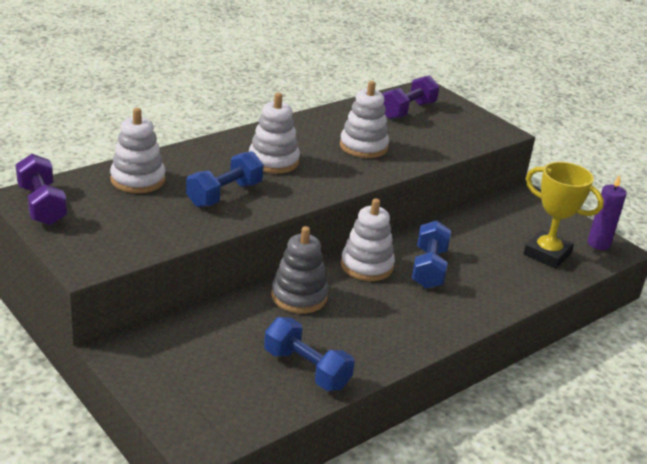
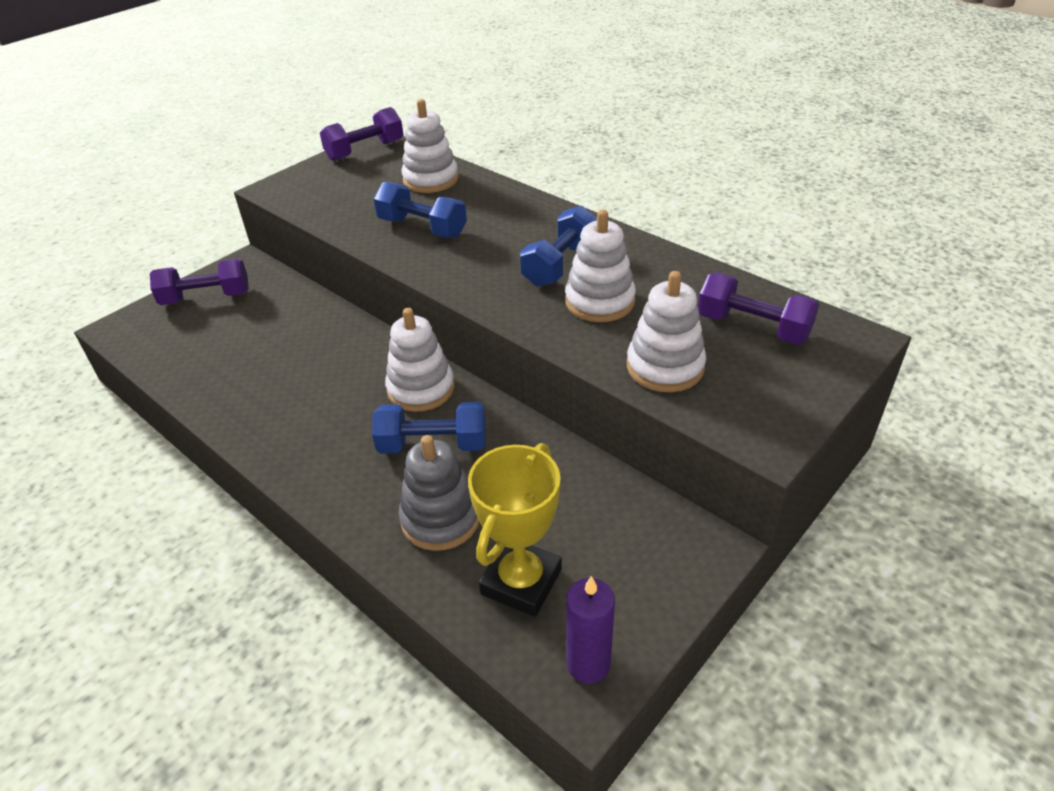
camera: 85 degrees right, 10 degrees up
(173, 378) = (206, 297): none -> purple dumbbell
(273, 161) = (515, 243): white stacking toy -> white stacking toy (665, 367)
(299, 296) = (344, 347): grey stacking toy -> grey stacking toy (440, 519)
(306, 369) = (219, 371): blue dumbbell -> blue dumbbell (560, 264)

